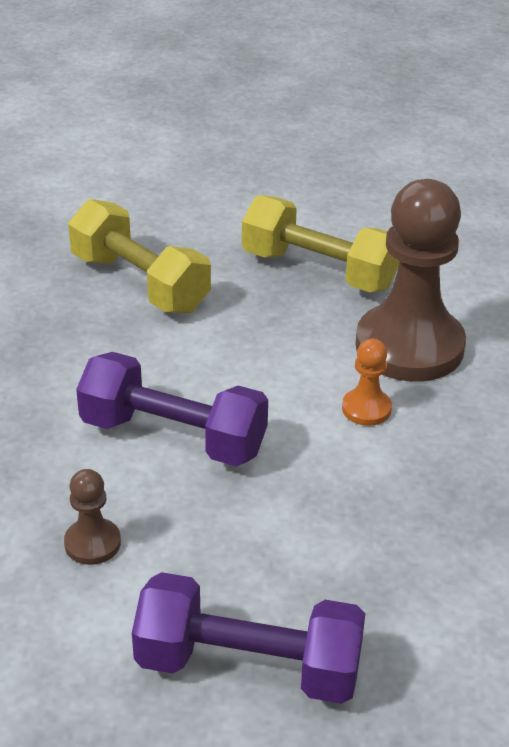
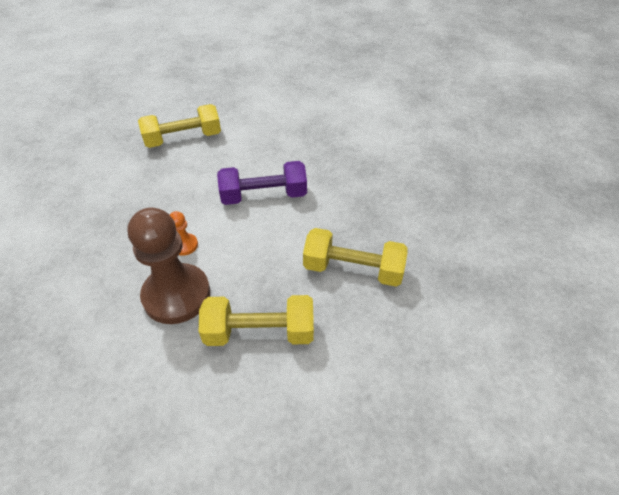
camera: 150 degrees right, 10 degrees up
(92, 543) = (261, 150): brown pawn -> none
(248, 666) = (183, 139): purple dumbbell -> yellow dumbbell

